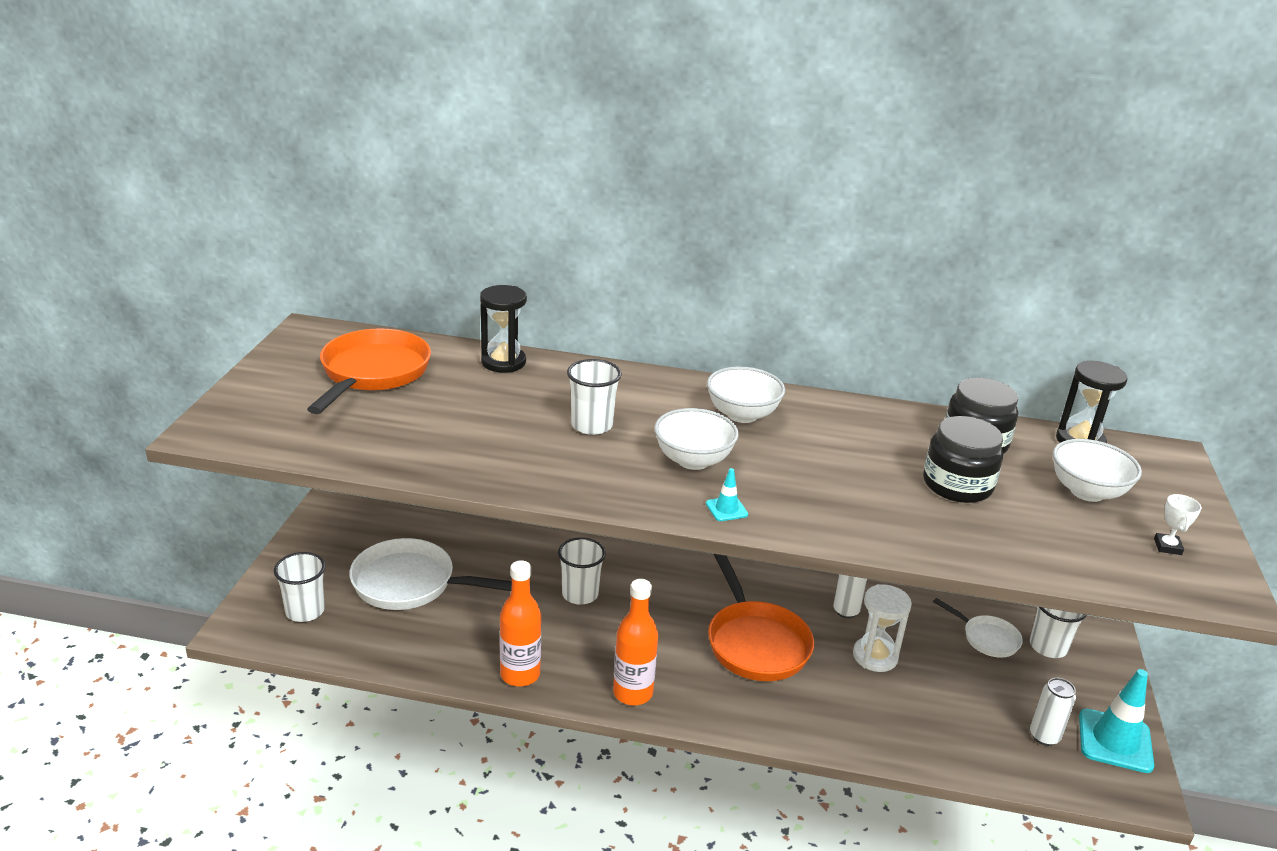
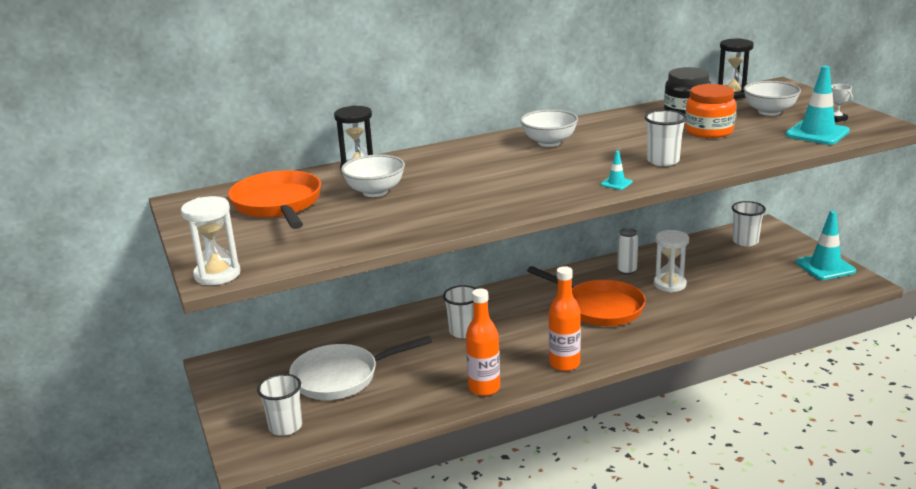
camera: 30 degrees left, 5 degrees down
(210, 432) = (217, 274): none -> white hourglass
(592, 425) = (472, 177): white cup -> white cup (663, 161)
(693, 460) = (560, 171): white bowl -> white bowl (375, 192)
(957, 485) = (709, 131): black jar -> orange jar
(987, 638) = (712, 251): white pan -> none
(1044, 736) = (793, 280): white can -> none
(1100, 557) = (817, 133): none -> turquoise traffic cone

